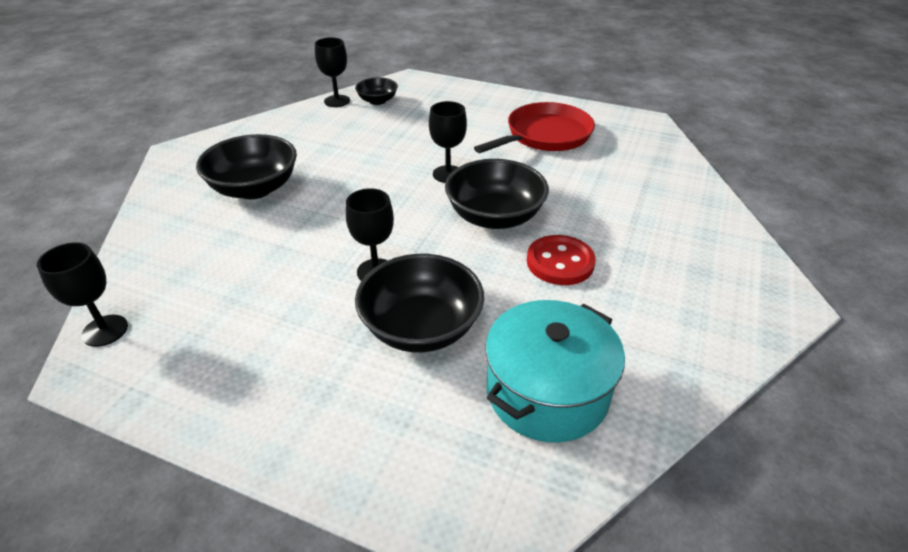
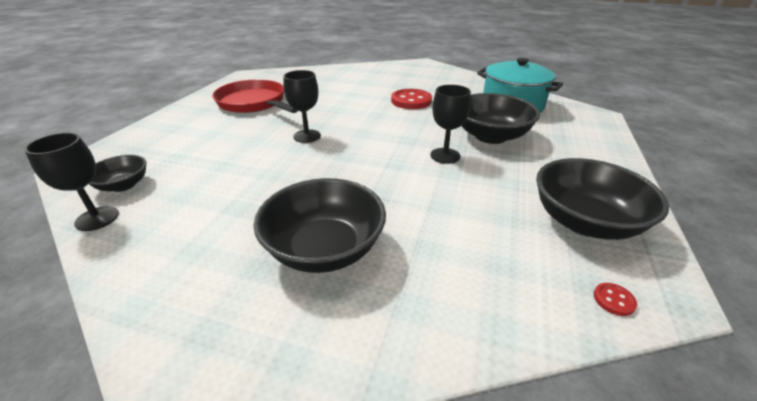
camera: 95 degrees left, 5 degrees down
(105, 330) = (613, 300): black goblet -> red button
(494, 217) = (367, 118): black bowl -> black bowl (584, 222)

